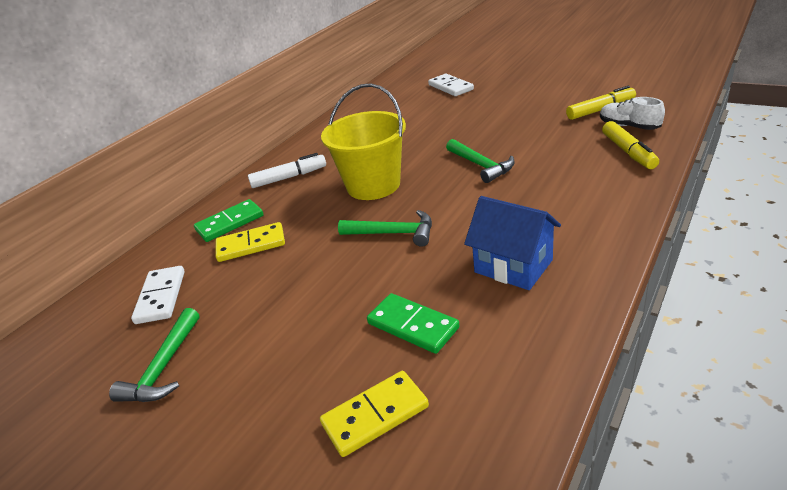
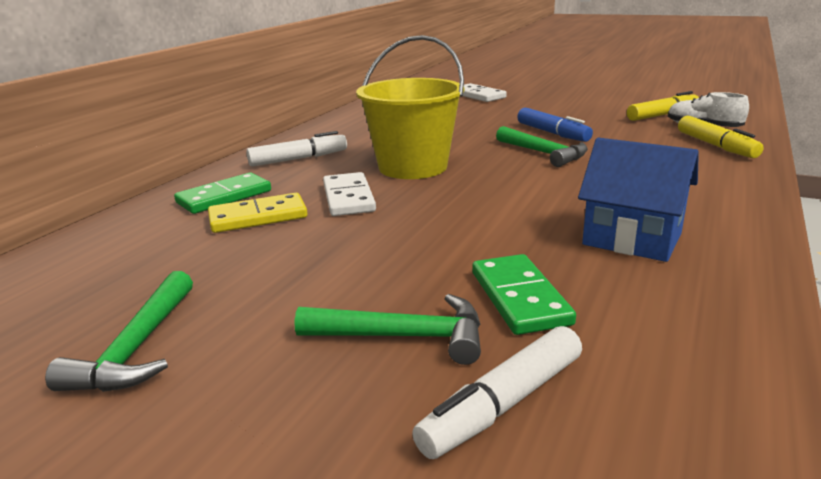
camera: 10 degrees left, 10 degrees down
(161, 297) = (128, 268): white domino -> white domino (349, 198)
(375, 415) = (503, 404): yellow domino -> white marker
(393, 233) = (455, 208): green hammer -> green hammer (403, 337)
(413, 325) = (520, 298): green domino -> green domino turned 45 degrees clockwise
(497, 138) = (552, 133): none -> blue marker

